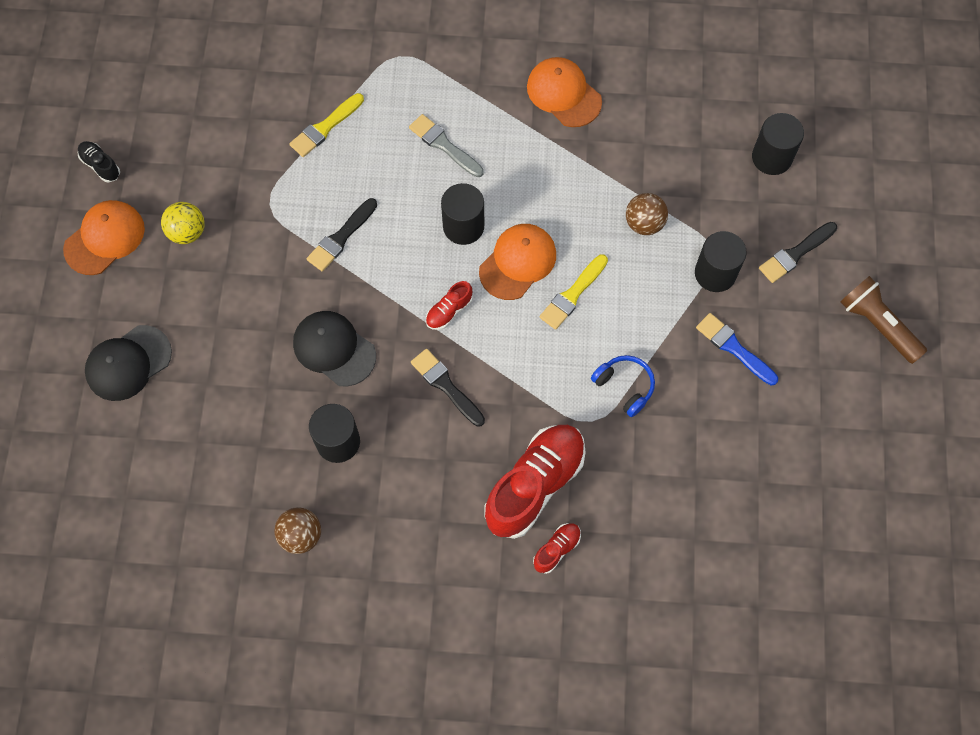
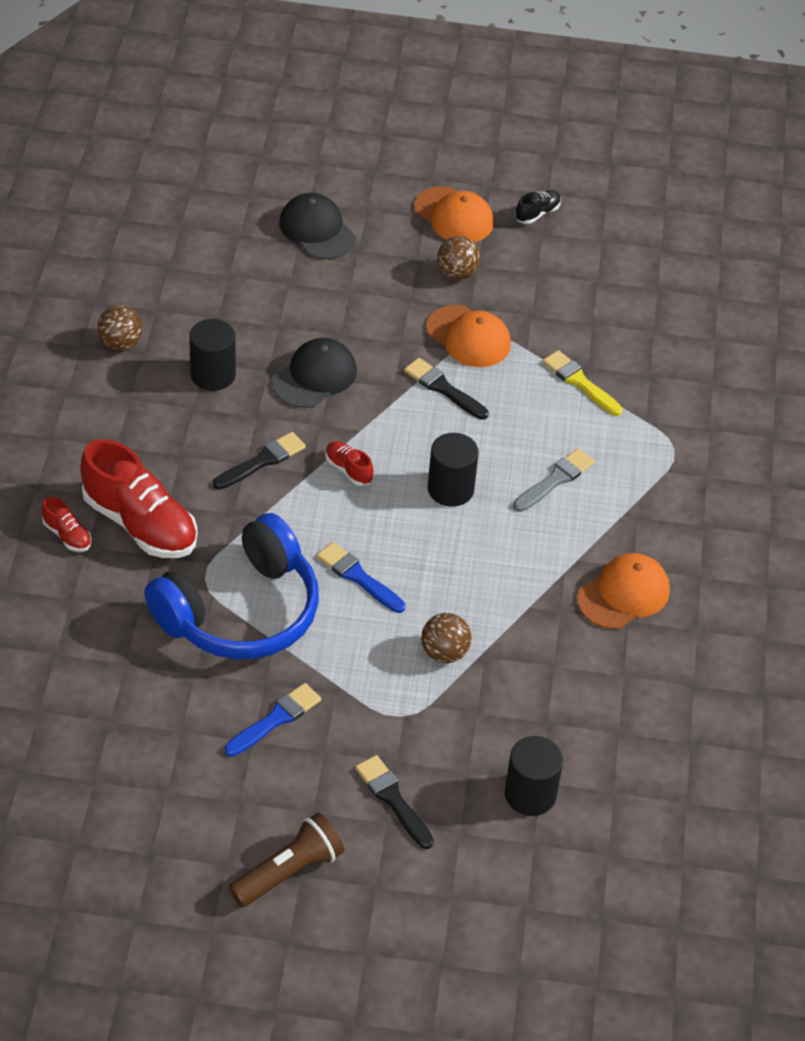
camera: 90 degrees right, 20 degrees down
(187, 232) = (457, 273): yellow ball -> brown ball
(518, 262) = (402, 532): orange cap -> orange cap (468, 337)
(572, 294) = (358, 577): yellow brush -> blue brush
(624, 386) = (241, 612): blue headphones -> blue headphones, size x2.38
(715, 273) = (373, 714): black cylinder -> none

